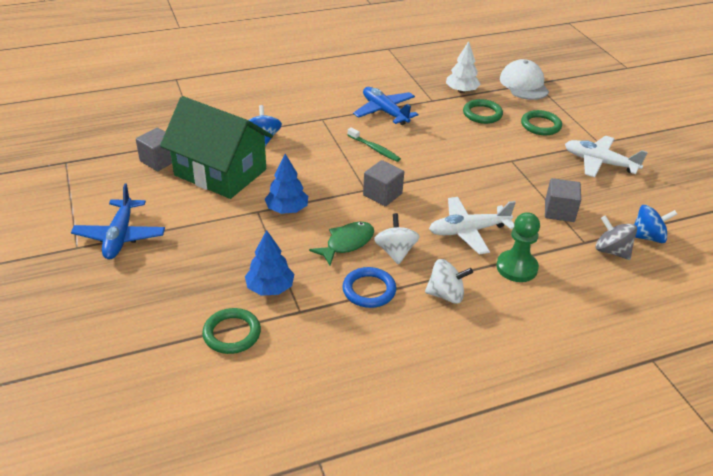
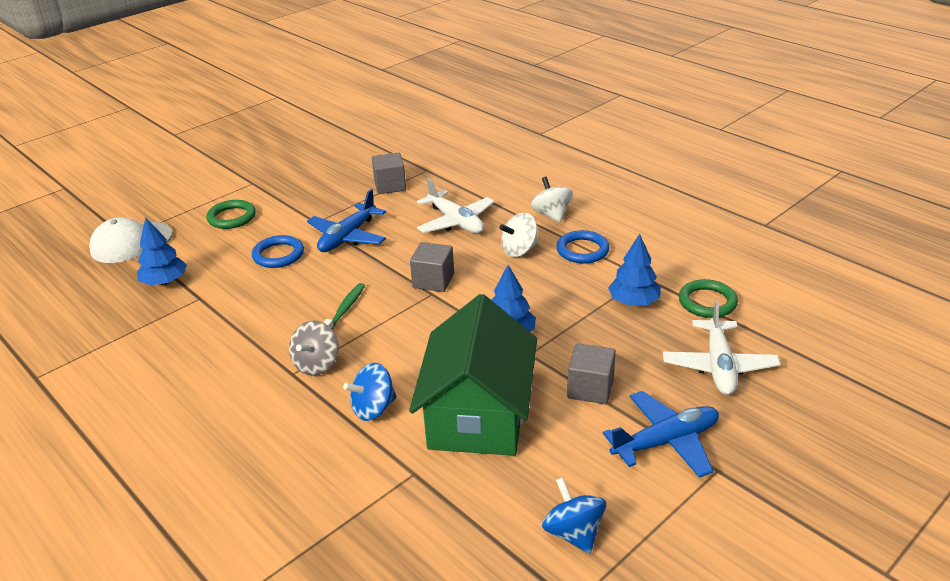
camera: 110 degrees left, 5 degrees down
(159, 160) = (493, 489): grey cube -> grey cube (590, 388)
(347, 243) = (531, 279): green fish -> none
(384, 112) = (248, 326): blue plane -> blue plane (347, 237)
(461, 91) = (165, 282): white tree -> blue tree
(469, 136) = (278, 255): none -> blue ring
(482, 114) = (221, 256): green ring -> none
(516, 267) = (487, 192): green pawn -> none
(599, 163) = (292, 178): white plane -> white plane (719, 366)
(611, 251) = (430, 158): grey spinning top -> grey spinning top (317, 364)
(647, 237) = (398, 147): blue spinning top -> blue spinning top (573, 533)

